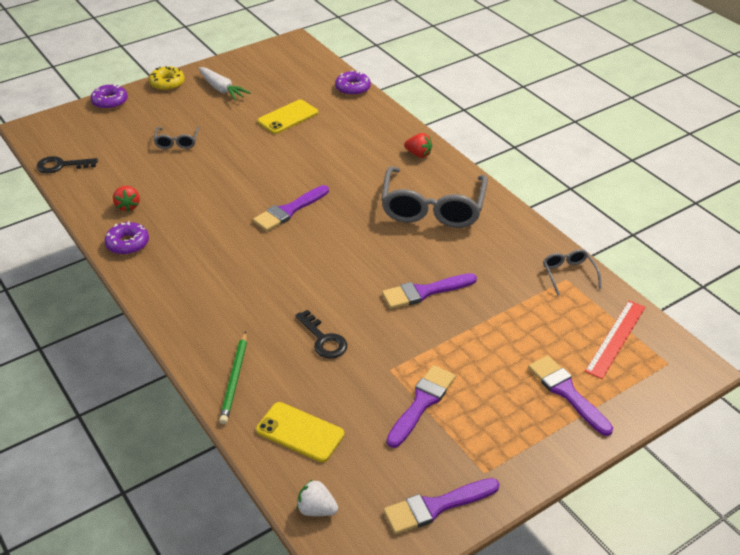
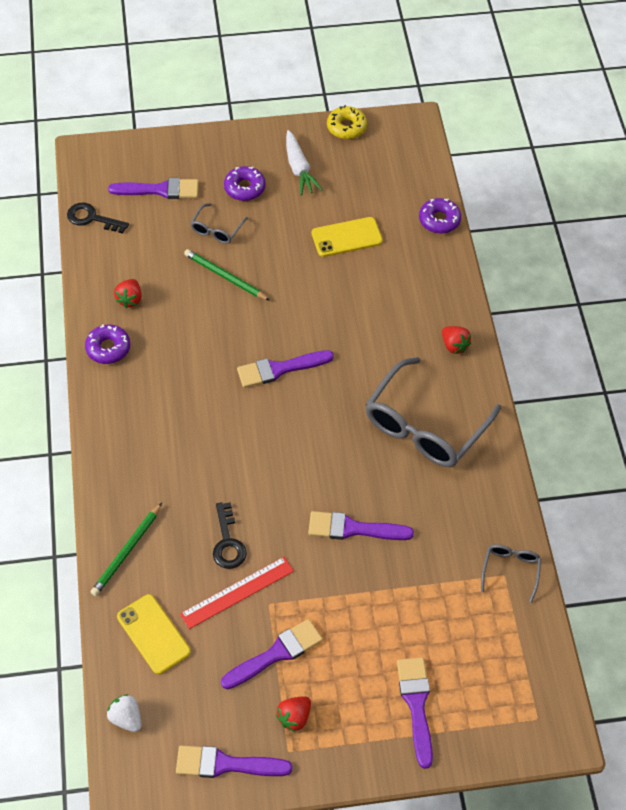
camera: 25 degrees right, 15 degrees up
(110, 102) = (177, 144): purple donut -> purple donut (244, 188)
(112, 132) = (160, 190): none -> purple brush
(167, 83) = (247, 138): yellow donut -> yellow donut (346, 127)
(203, 168) = (225, 277): none -> green pencil
(471, 444) = (294, 717): none -> red strawberry
(615, 338) = (505, 667): red ruler -> red ruler (237, 592)

